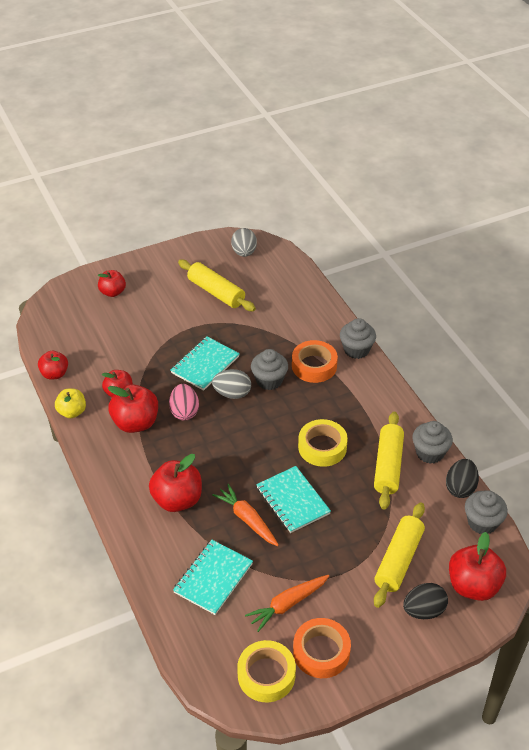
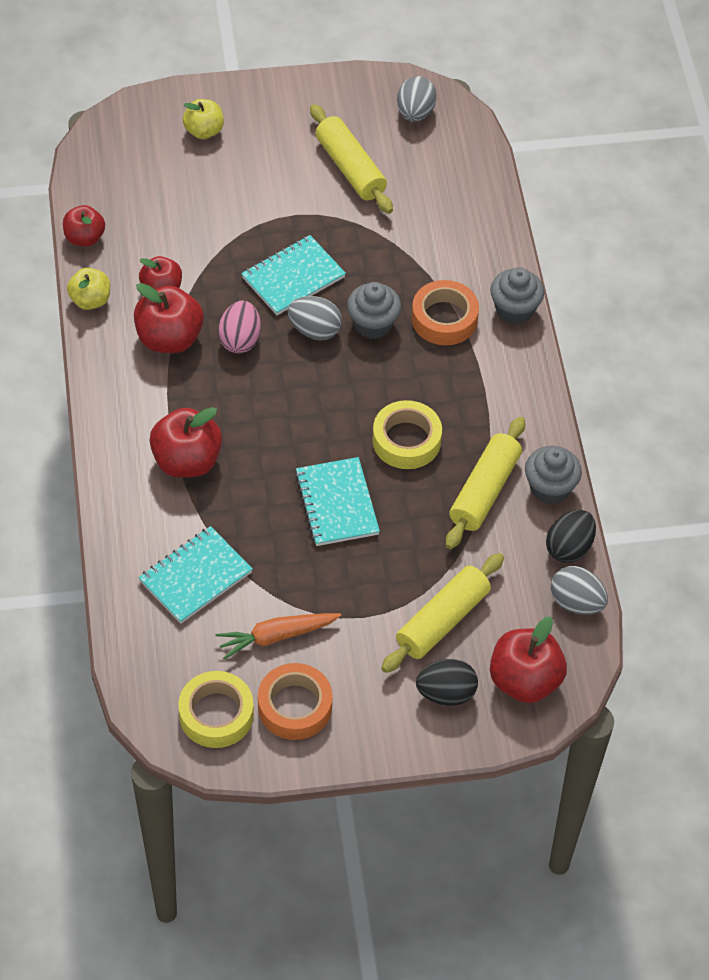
camera: 15 degrees right, 10 degrees up
(112, 292) = (204, 131): red apple -> yellow apple
(247, 519) = (267, 512): orange carrot -> none
(482, 522) = (576, 602): grey cupcake -> grey egg

